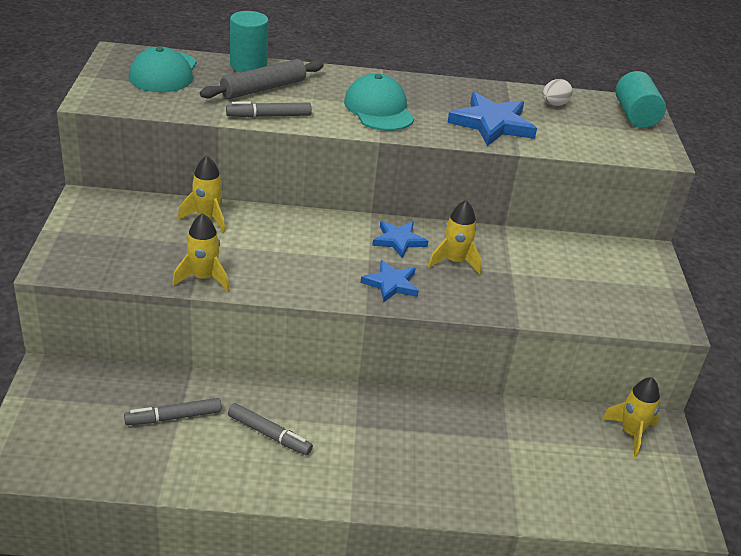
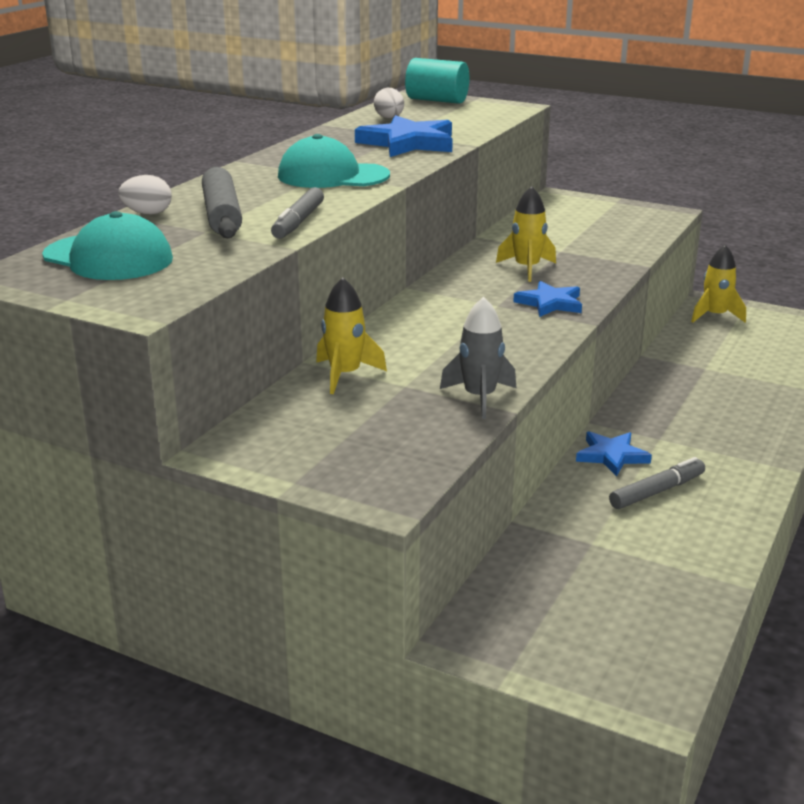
camera: 60 degrees left, 10 degrees down
(174, 417) = (603, 550): grey marker -> none
(203, 278) = (479, 397): yellow rocket -> grey rocket
(248, 65) = (147, 213): turquoise cylinder -> white egg
(398, 240) = (472, 285): blue star -> blue star (611, 456)

